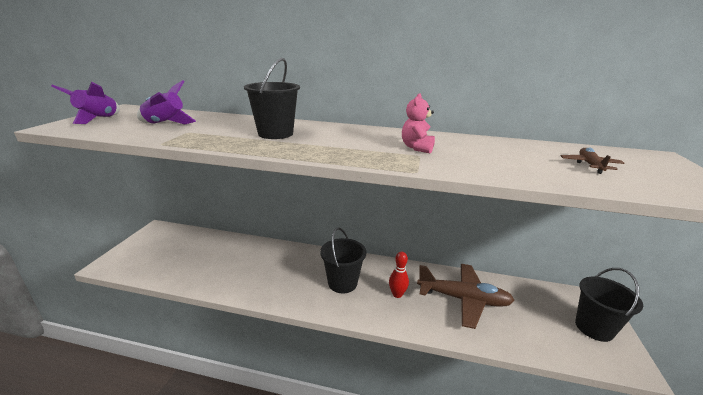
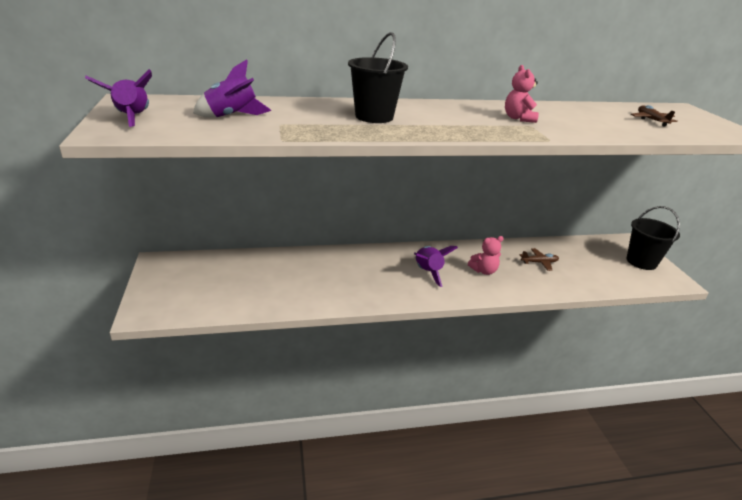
camera: 25 degrees left, 5 degrees up
(342, 283) = (428, 272): black bucket -> purple rocket
(397, 294) = (484, 271): red bowling pin -> pink teddy bear
(463, 299) = (539, 262): brown plane -> brown plane, size x0.46

